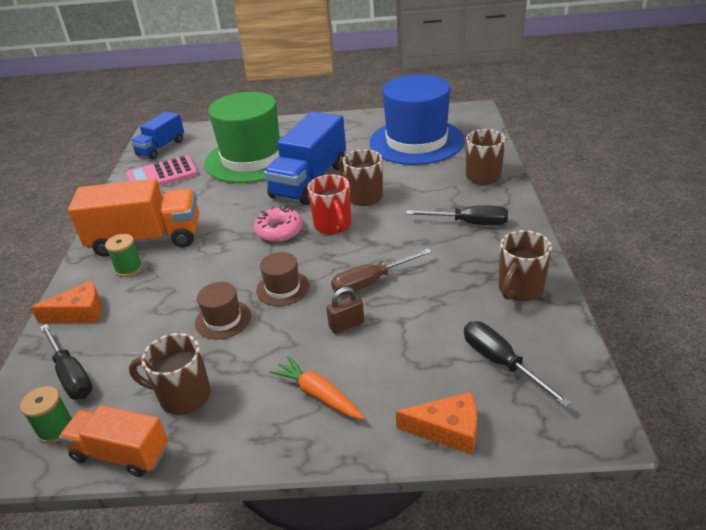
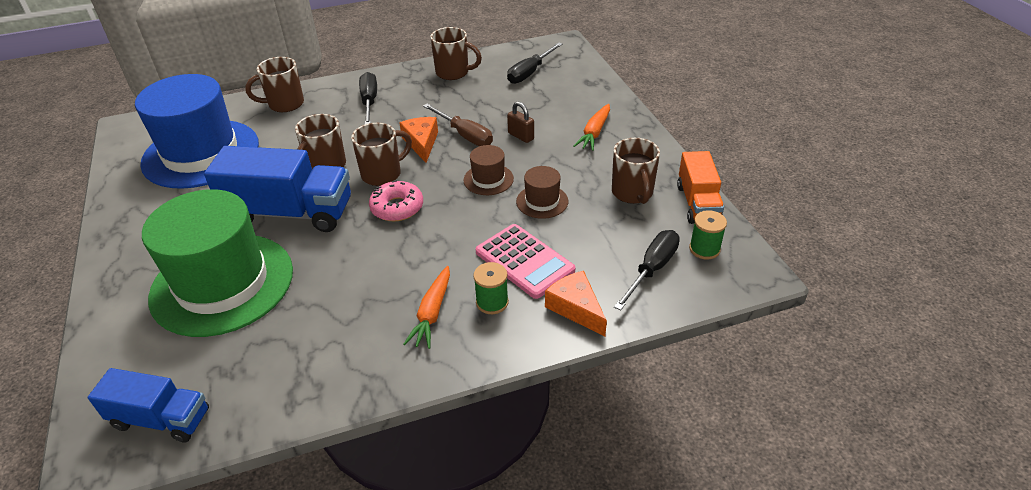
camera: 110 degrees left, 5 degrees up
(146, 239) = (432, 313): orange truck -> orange carrot
(162, 175) = (262, 372): pink calculator -> pink calculator (524, 261)
(333, 225) = (382, 174): red mug -> brown mug
(447, 430) = (593, 83): orange cheese -> orange cheese (421, 143)

